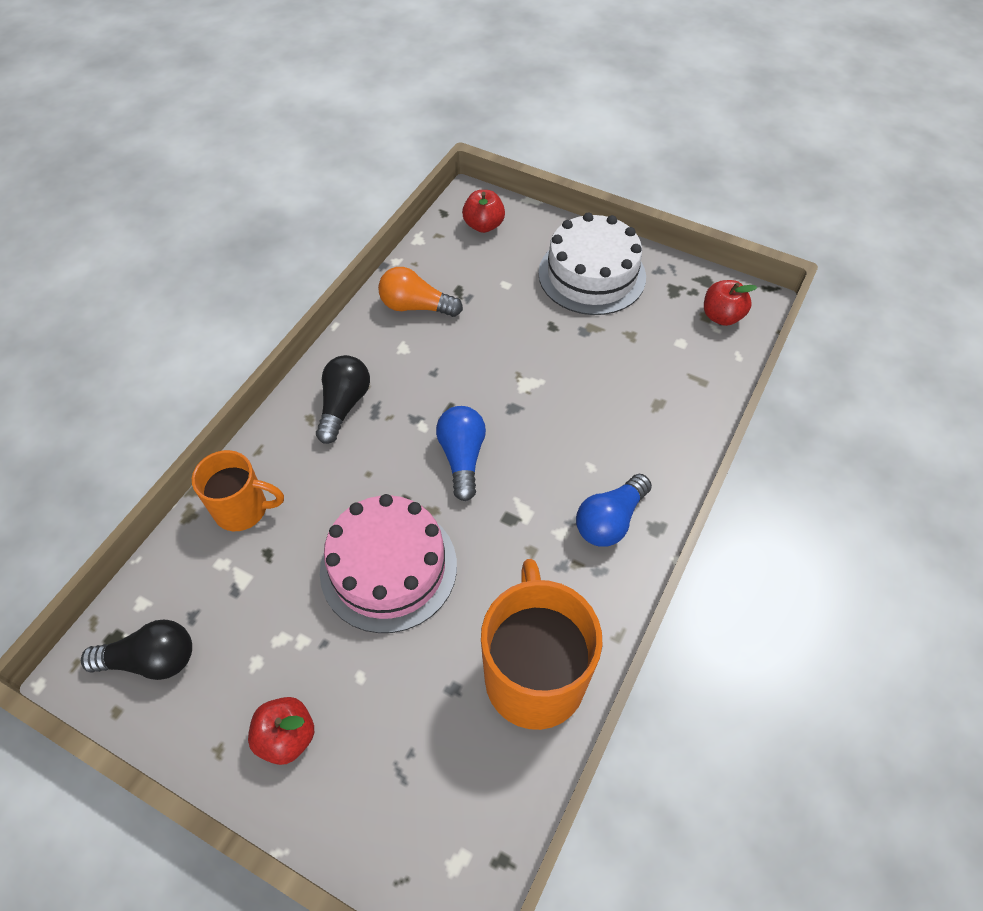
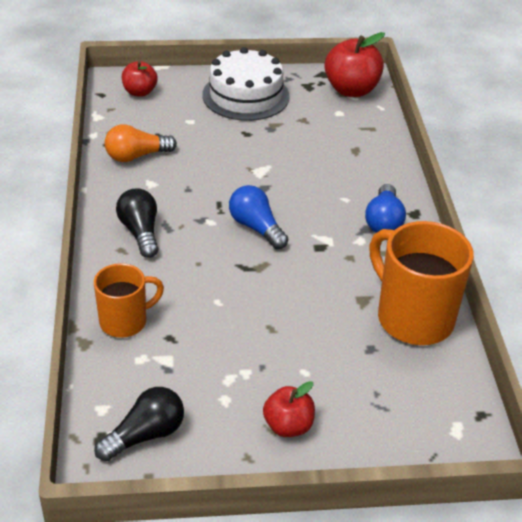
camera: 35 degrees left, 15 degrees down
(388, 567) = (265, 307): pink cake -> none
(721, 316) = (351, 90): red apple -> red apple, size x1.66

